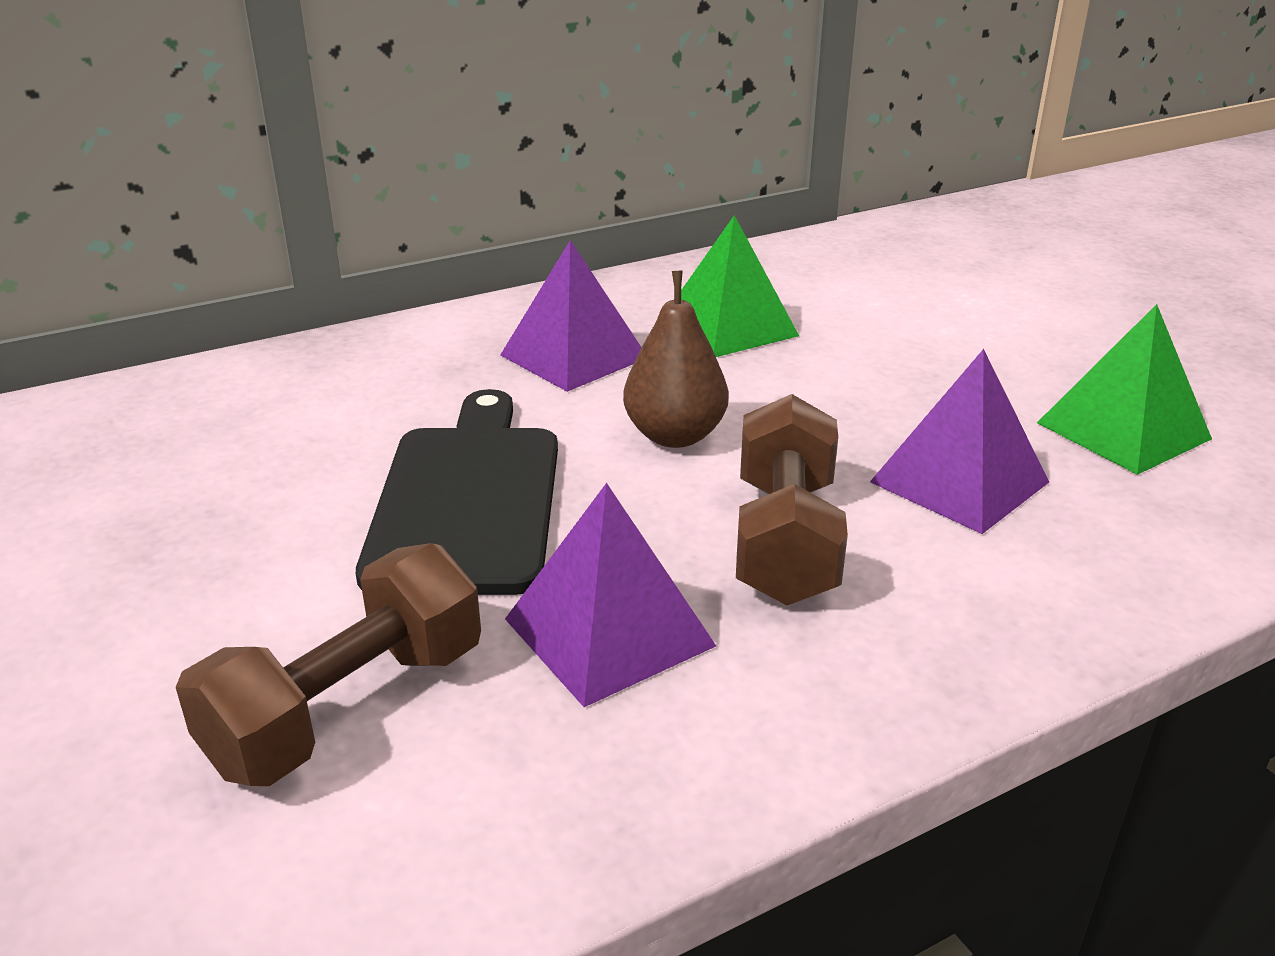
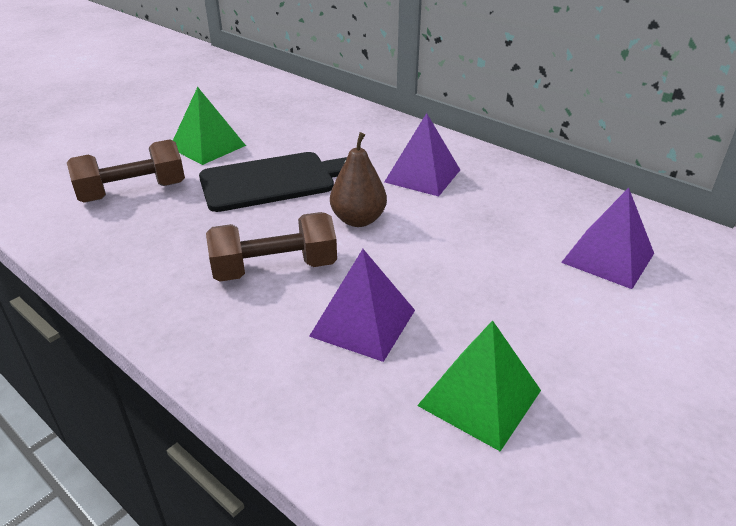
camera: 70 degrees right, 5 degrees up
(348, 708) = (133, 192): brown dumbbell -> brown dumbbell turned 45 degrees counterclockwise
(608, 632) = (188, 234): purple pyramid -> purple pyramid (608, 257)
(729, 327) = (500, 214): green pyramid -> green pyramid (208, 146)

